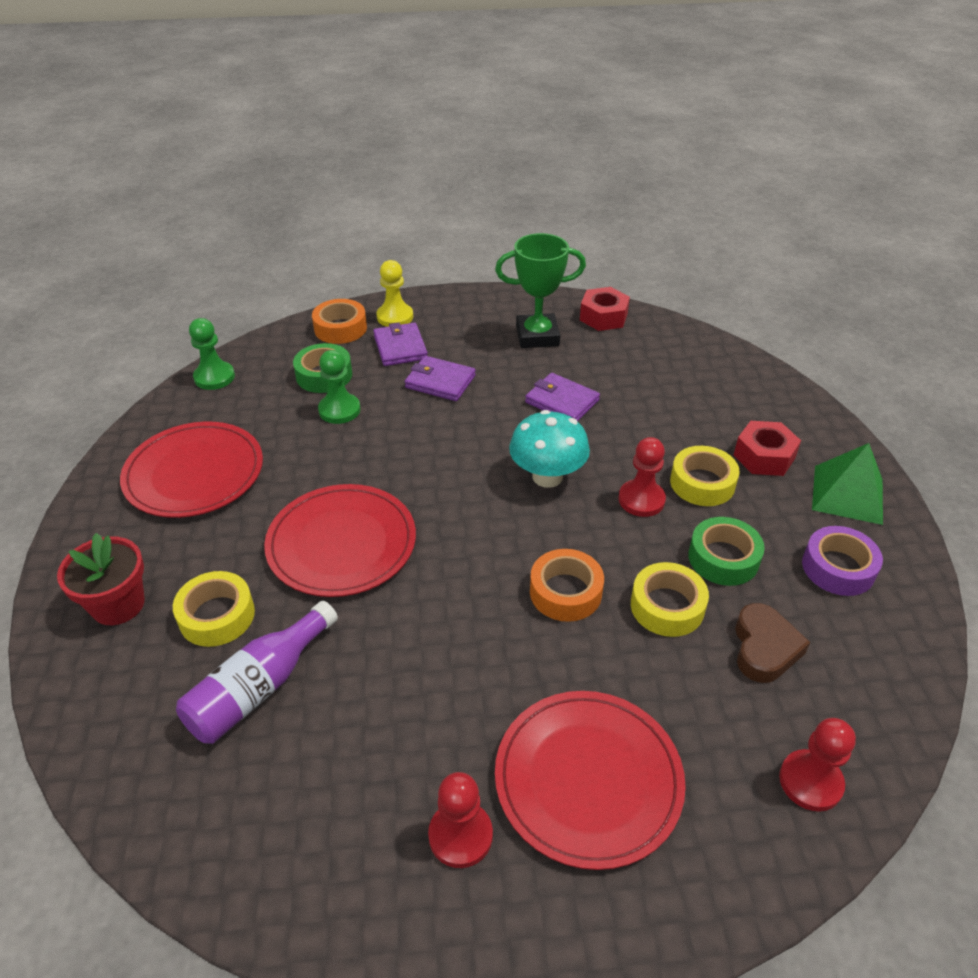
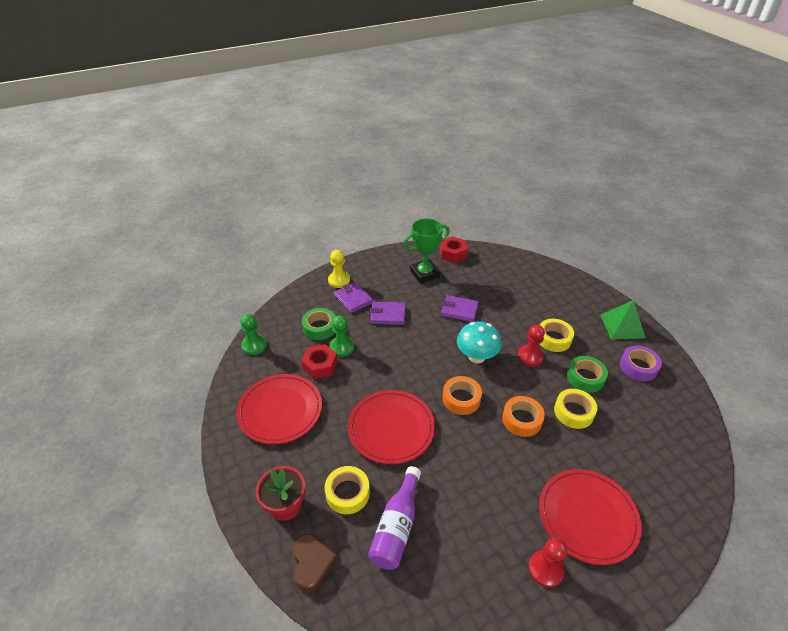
camera: 20 degrees left, 0 degrees up
(340, 328) = (311, 295): orange tape -> orange tape (461, 399)
(764, 456) = (574, 316): red nut -> red nut (320, 366)
(764, 648) = (628, 420): brown heart -> brown heart (312, 563)
(810, 782) = (683, 481): red pawn -> none

